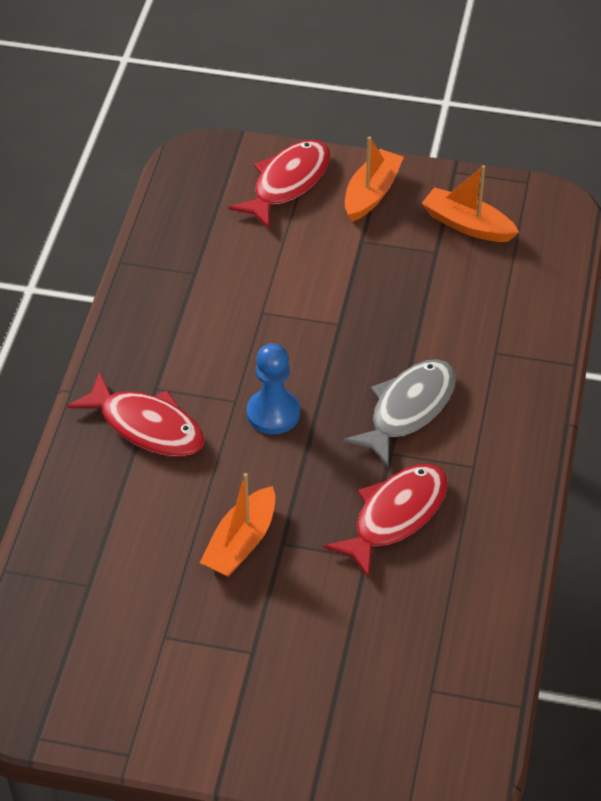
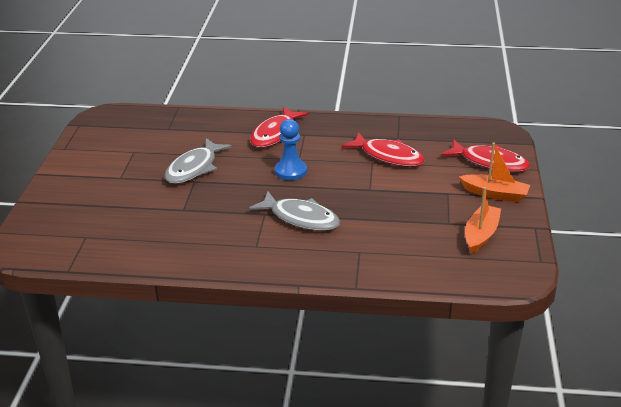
camera: 85 degrees right, 15 degrees down
(241, 543) = (194, 168): orange boat -> grey fish
(395, 516) = (214, 218): red fish -> red fish (388, 156)

